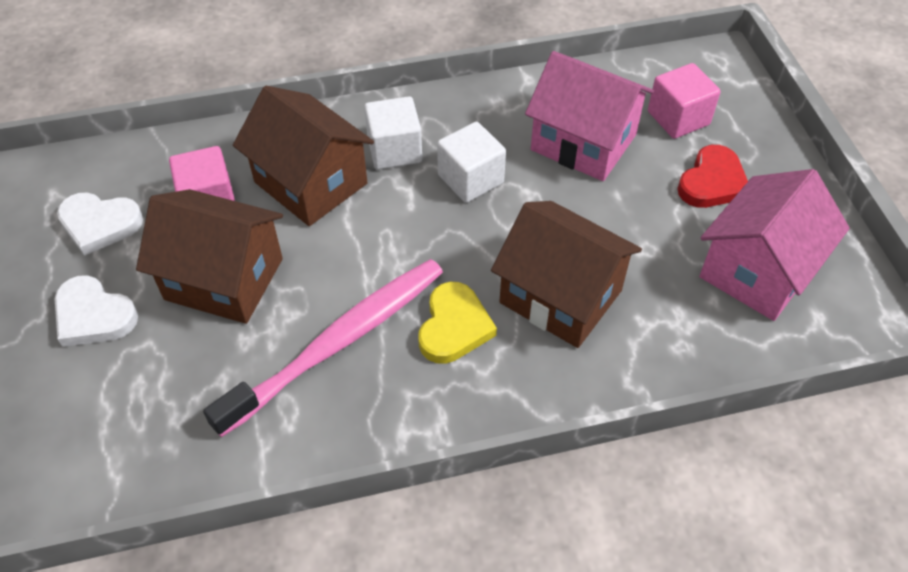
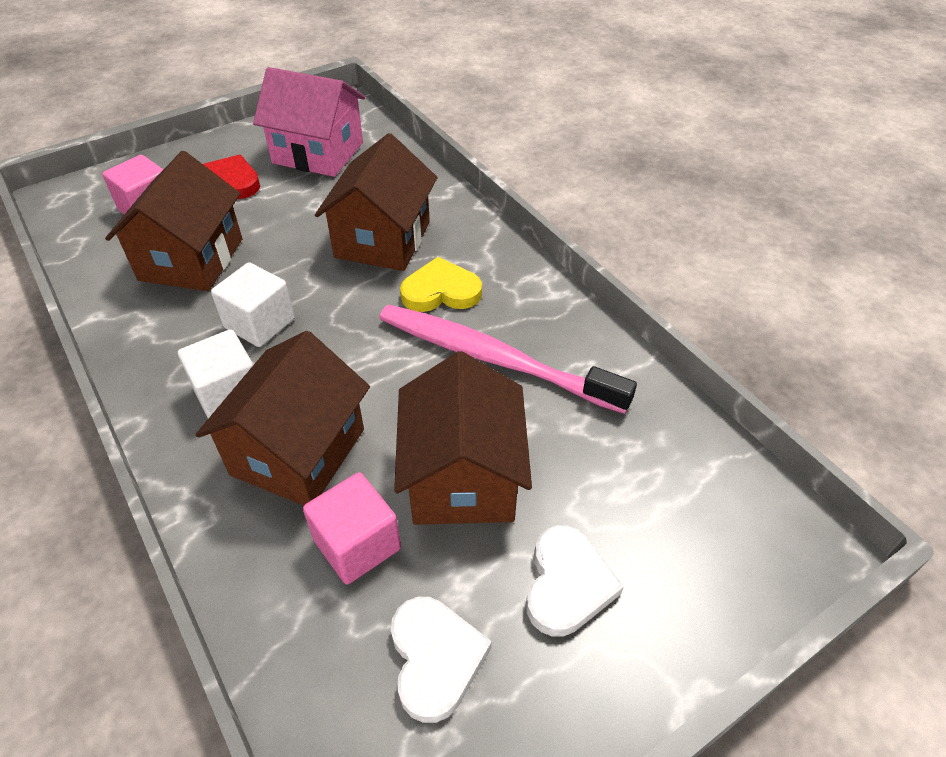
camera: 110 degrees left, 5 degrees down
(583, 142) = (191, 259): pink house -> brown house

